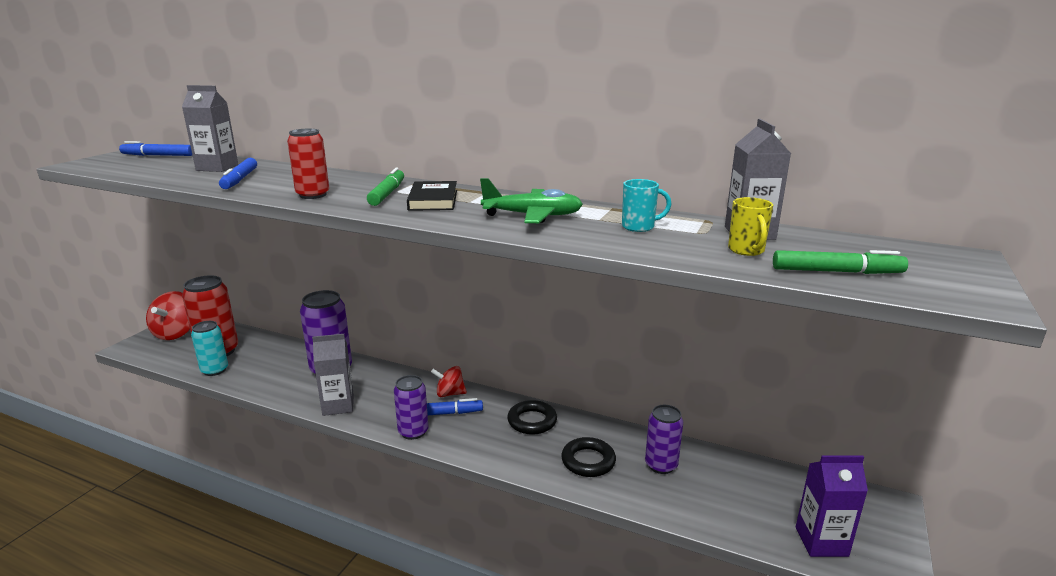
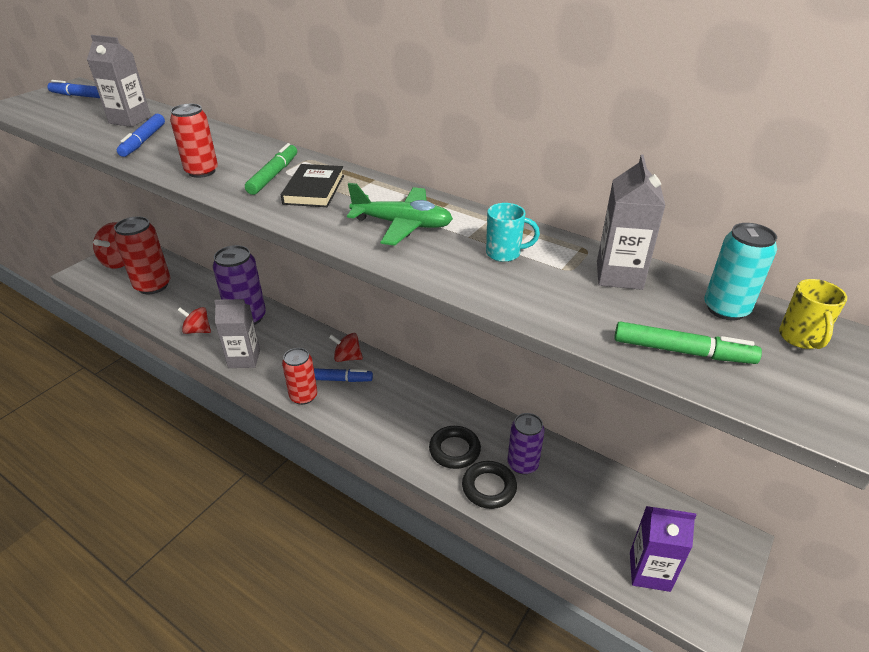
camera: 10 degrees right, 15 degrees up
(214, 370) = (146, 306): turquoise can -> turquoise can (726, 309)
(279, 386) = (197, 330): none -> red spinning top
(413, 432) = (303, 396): purple can -> red can
(532, 421) = (415, 398): black ring -> black ring (489, 487)
(746, 251) = (600, 305): yellow mug -> yellow mug (800, 338)

